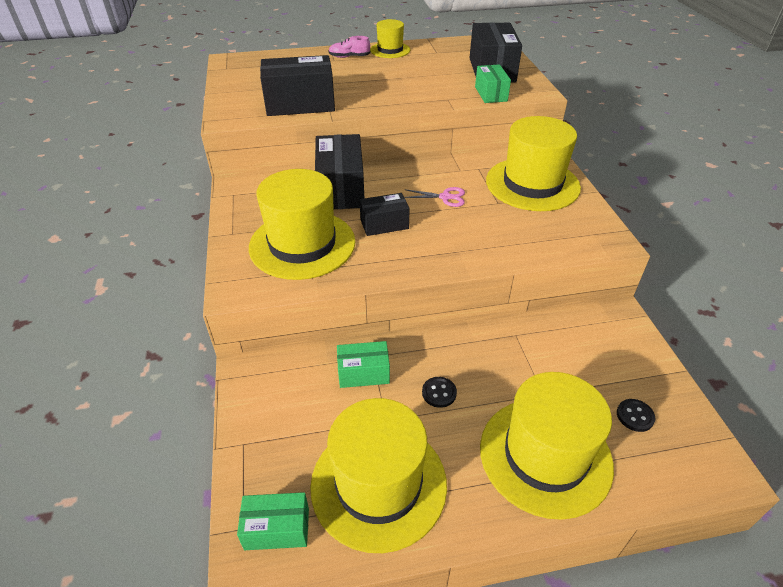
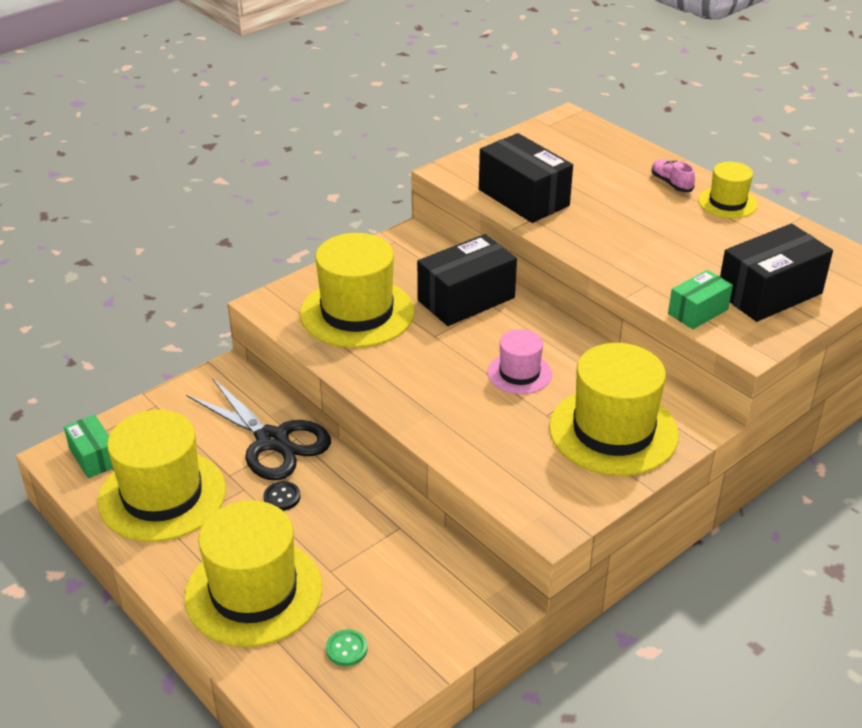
camera: 60 degrees right, 5 degrees down
(363, 373) = (272, 441): green box -> black scissors
(384, 224) = (432, 349): black box -> none
(445, 197) = (519, 373): pink scissors -> pink hat
(635, 416) = (346, 649): black button -> green button

